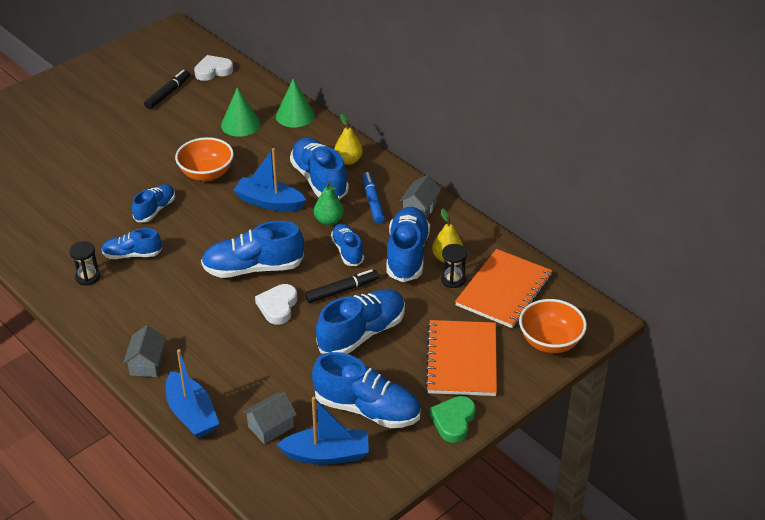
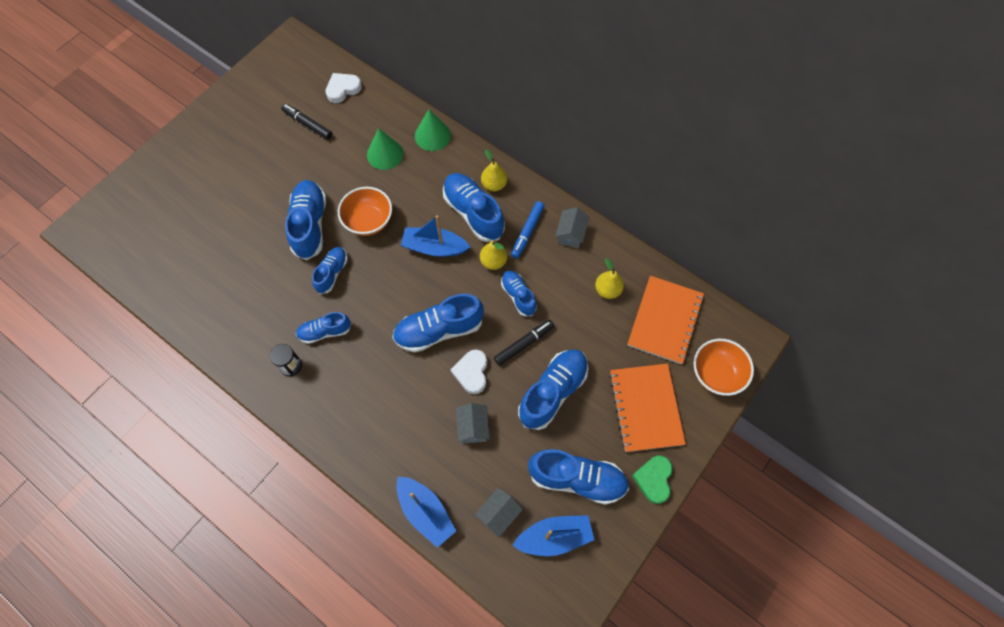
camera: 10 degrees left, 25 degrees up
(147, 363) = (371, 460): grey house -> grey house (473, 427)
(168, 93) = (308, 124): black marker -> black marker turned 75 degrees counterclockwise
(329, 221) = (493, 261): green pear -> yellow pear
(373, 201) = (527, 232): blue marker -> blue marker turned 135 degrees counterclockwise
(407, 255) = (572, 292): blue shoe -> blue shoe (310, 225)
(453, 280) = (618, 315): black hourglass -> none

